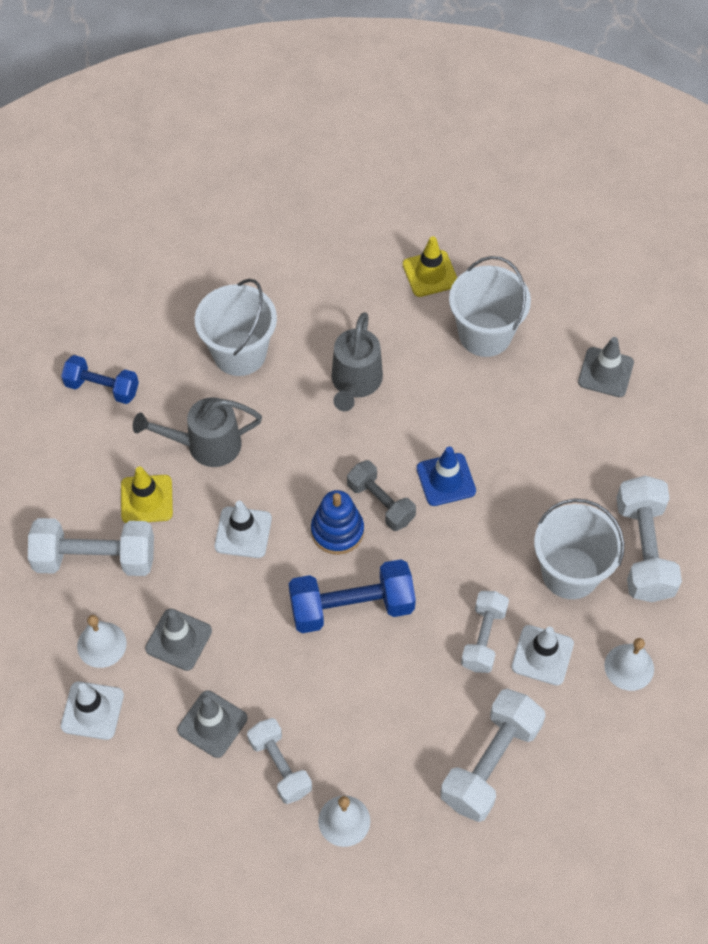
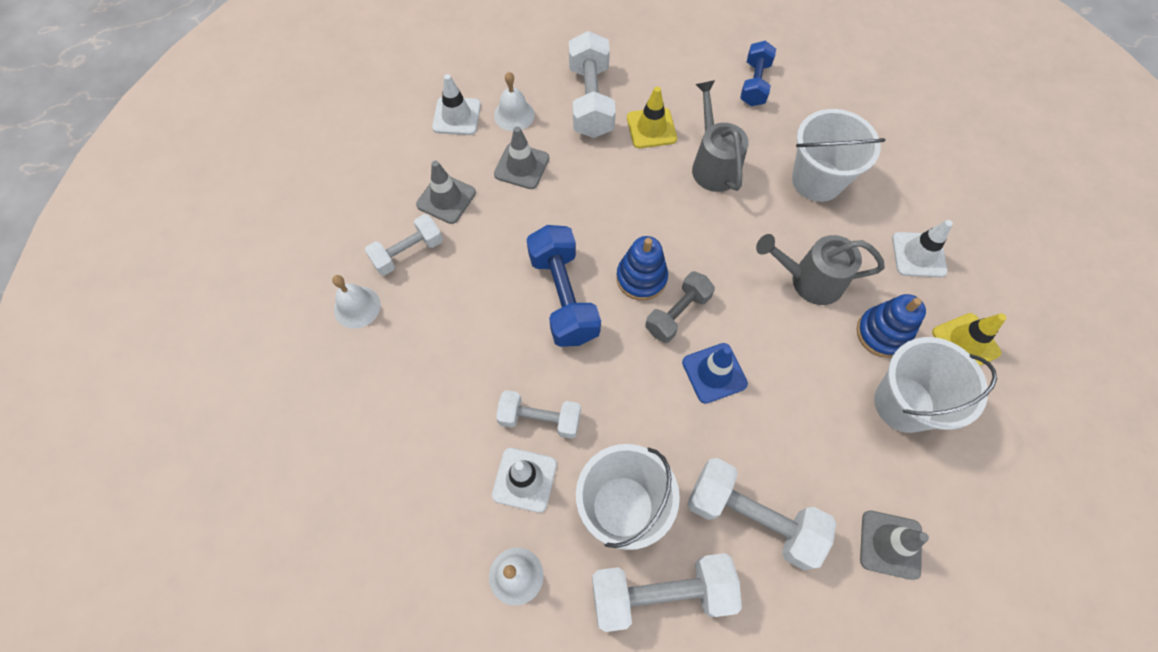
camera: 85 degrees right, 5 degrees up
(243, 532) = (629, 202): white traffic cone -> white traffic cone (918, 255)
(416, 335) = (882, 333): none -> blue stacking toy
(490, 763) = (408, 432): white dumbbell -> white dumbbell (752, 517)

